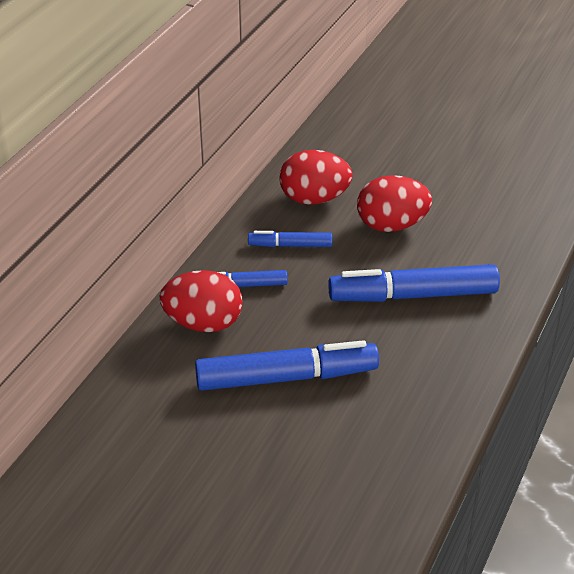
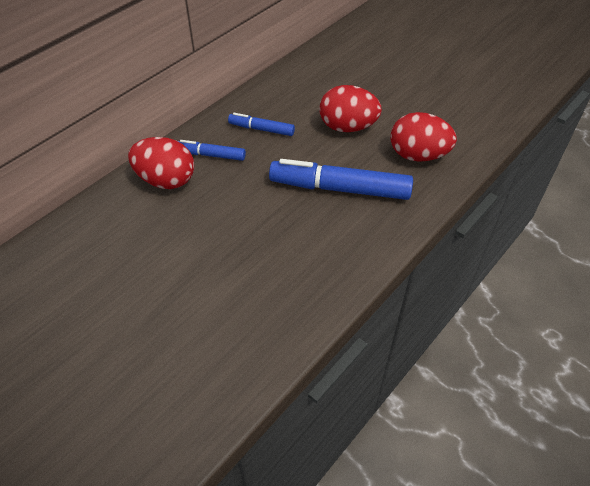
camera: 15 degrees right, 10 degrees up
(286, 377) = (207, 239): blue marker -> none
(314, 199) = (296, 95): red egg -> red egg (418, 155)

